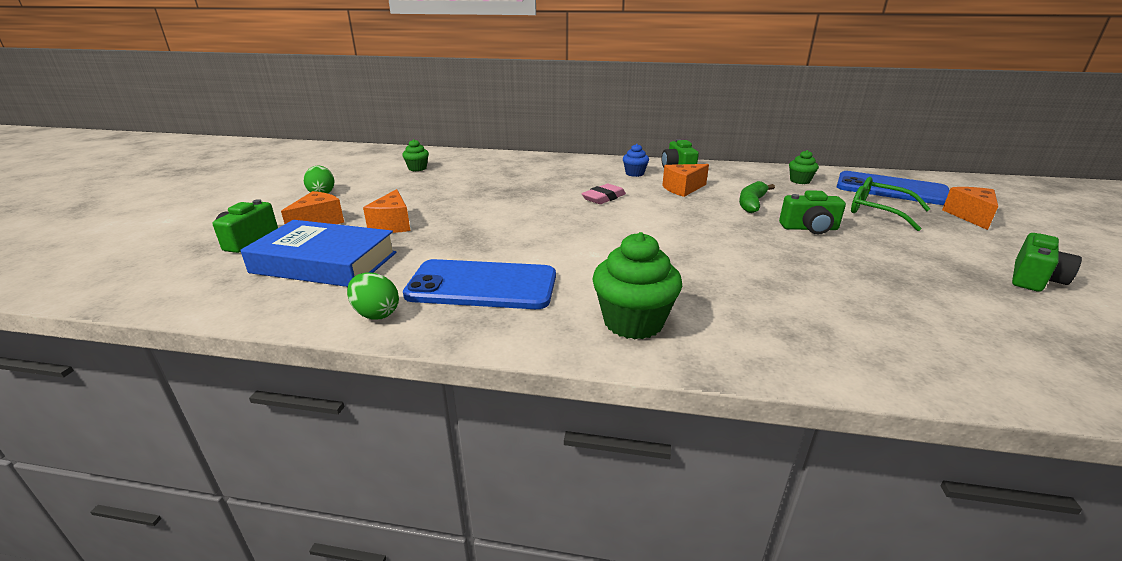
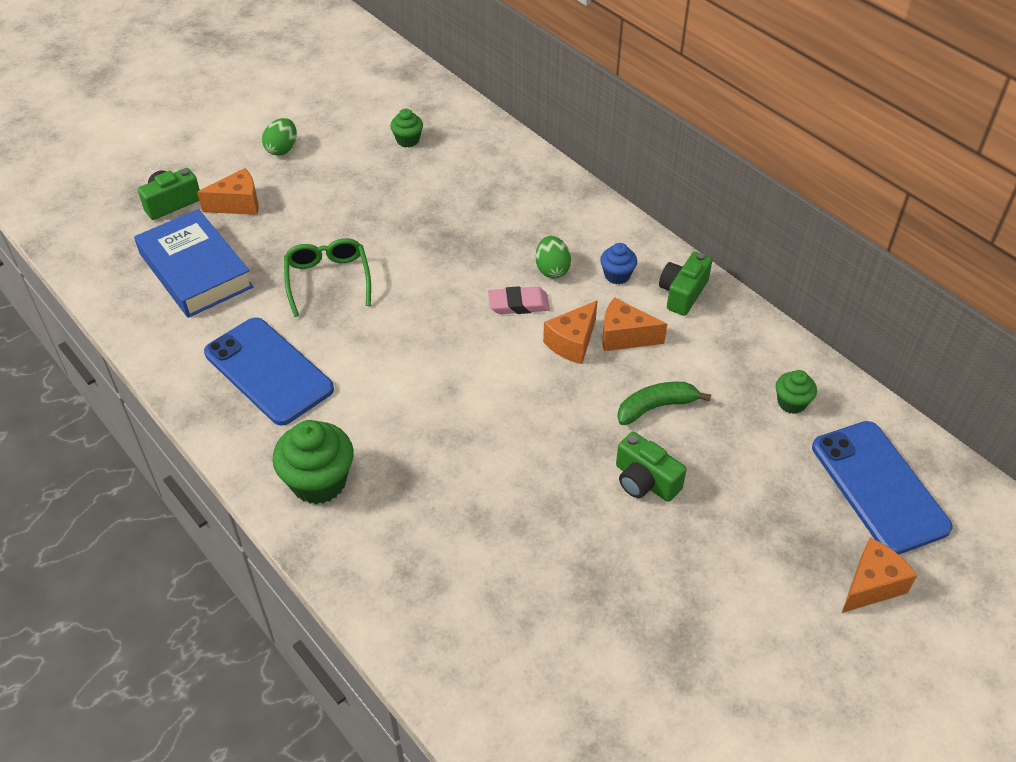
camera: 40 degrees right, 20 degrees up
(376, 313) = (175, 357): green egg -> green egg (552, 269)
(392, 225) = (288, 241): orange cheese -> orange cheese (572, 343)
(878, 211) = (775, 508): green glasses -> green glasses (328, 280)
(1034, 279) = (730, 685): green camera -> none

